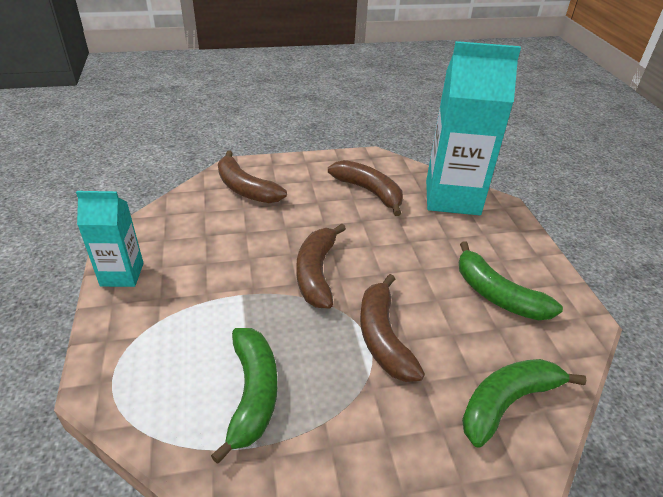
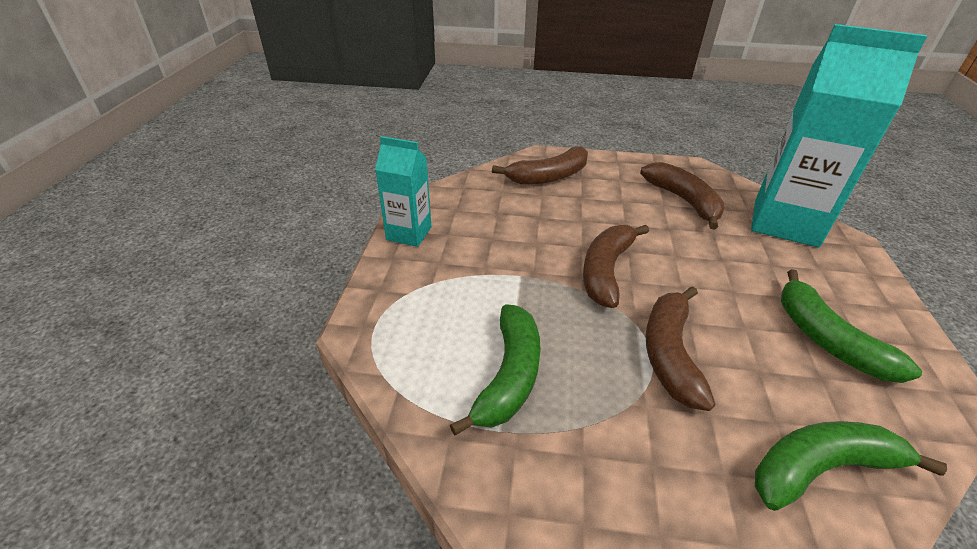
camera: 20 degrees right, 0 degrees up
(245, 188) = (548, 176): brown banana -> brown banana turned 90 degrees counterclockwise

